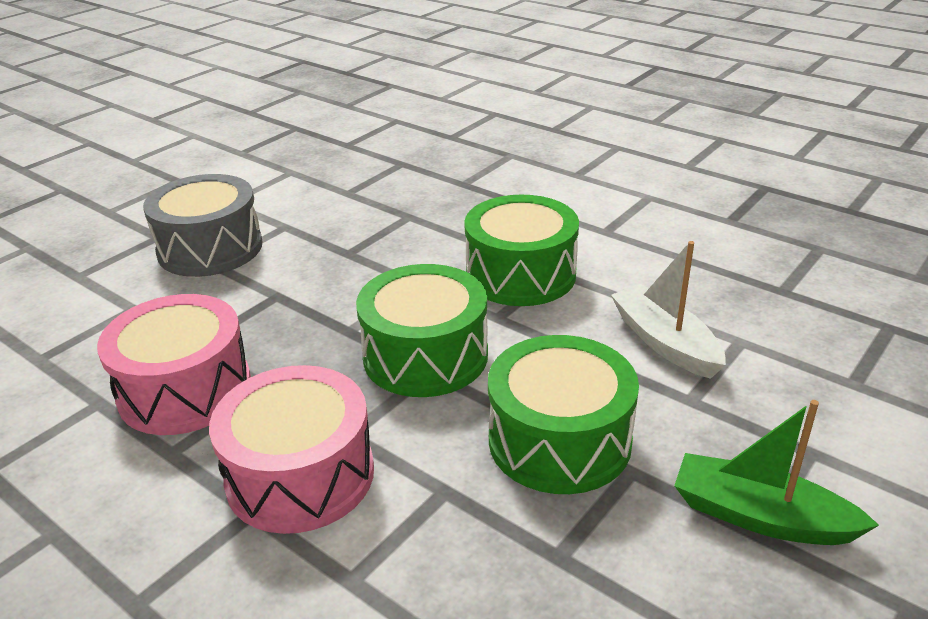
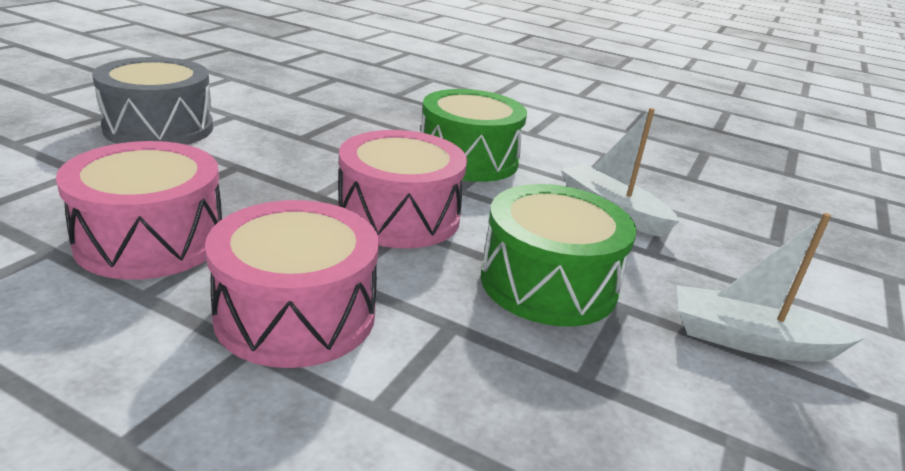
camera: 15 degrees left, 5 degrees down
(425, 356) = (399, 216): green drum -> pink drum
(760, 516) = (749, 340): green boat -> white boat

